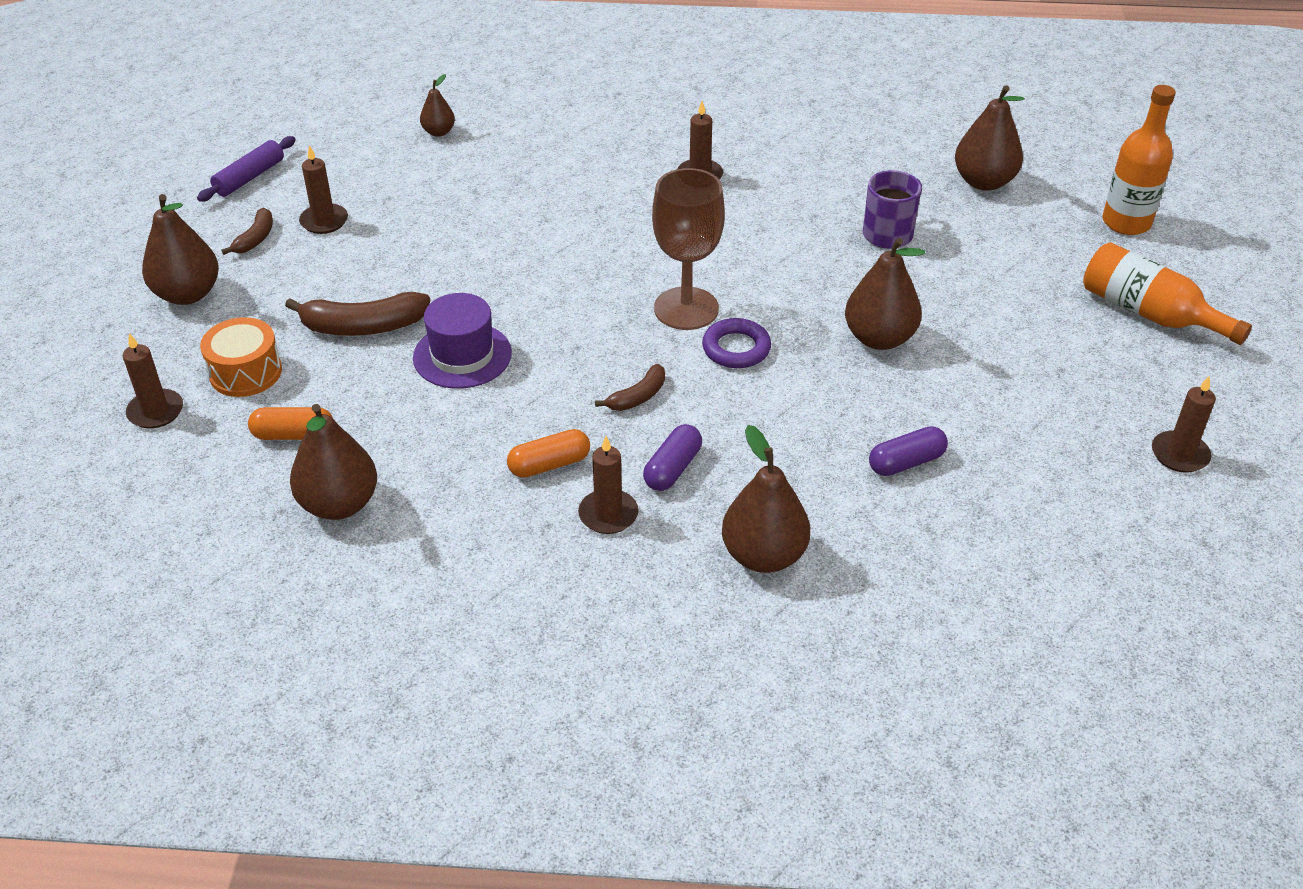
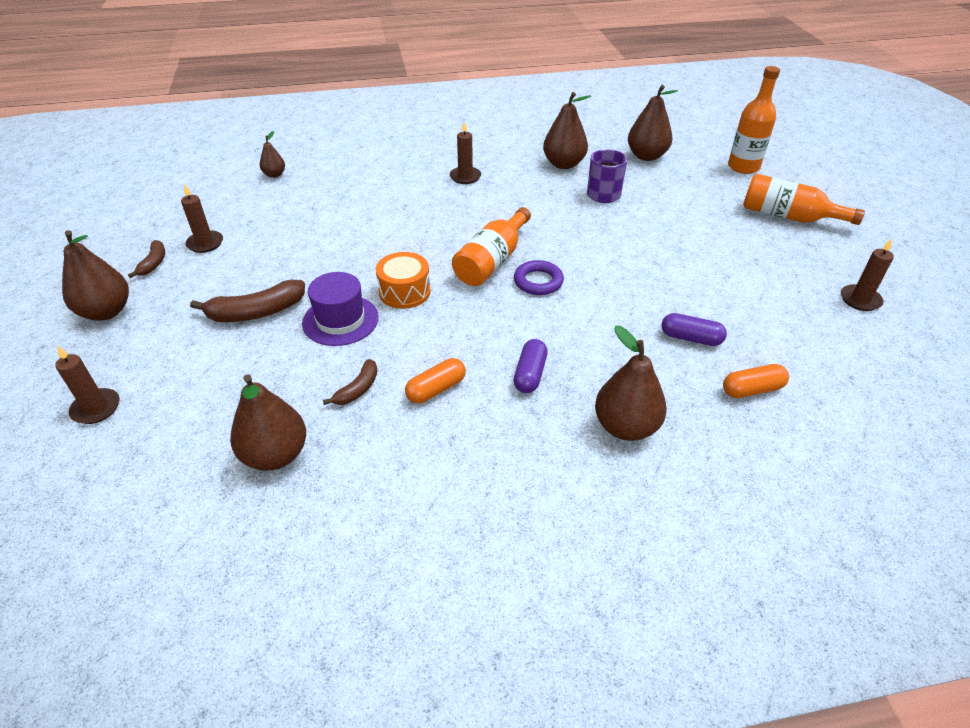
camera: 15 degrees left, 0 degrees up
(245, 372) = (168, 363): orange drum -> orange drum (404, 292)
(249, 177) = (139, 222): purple rolling pin -> none
(293, 435) = (221, 405): orange capsule -> orange capsule (752, 390)
(608, 514) = (496, 419): brown candle -> none
(637, 397) = (483, 327): brown banana -> brown banana (358, 389)
(686, 308) = (492, 261): brown goblet -> orange bottle
(879, 338) = (630, 259): brown pear -> brown pear (563, 164)
(906, 462) = (691, 338): purple capsule -> purple capsule turned 60 degrees clockwise

